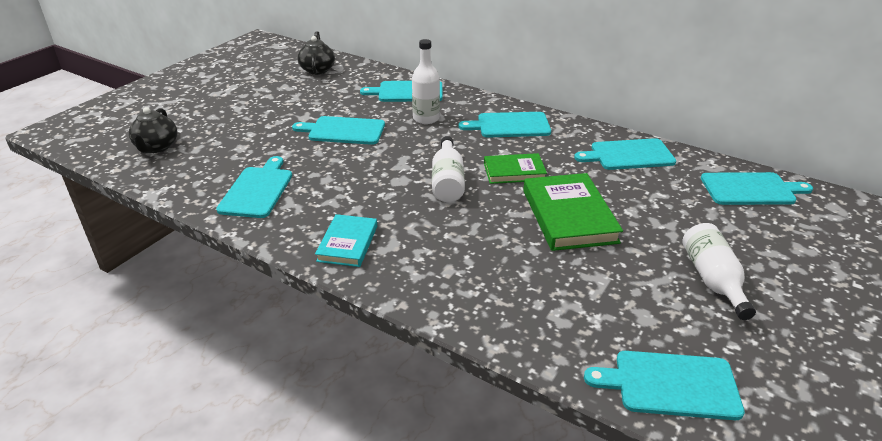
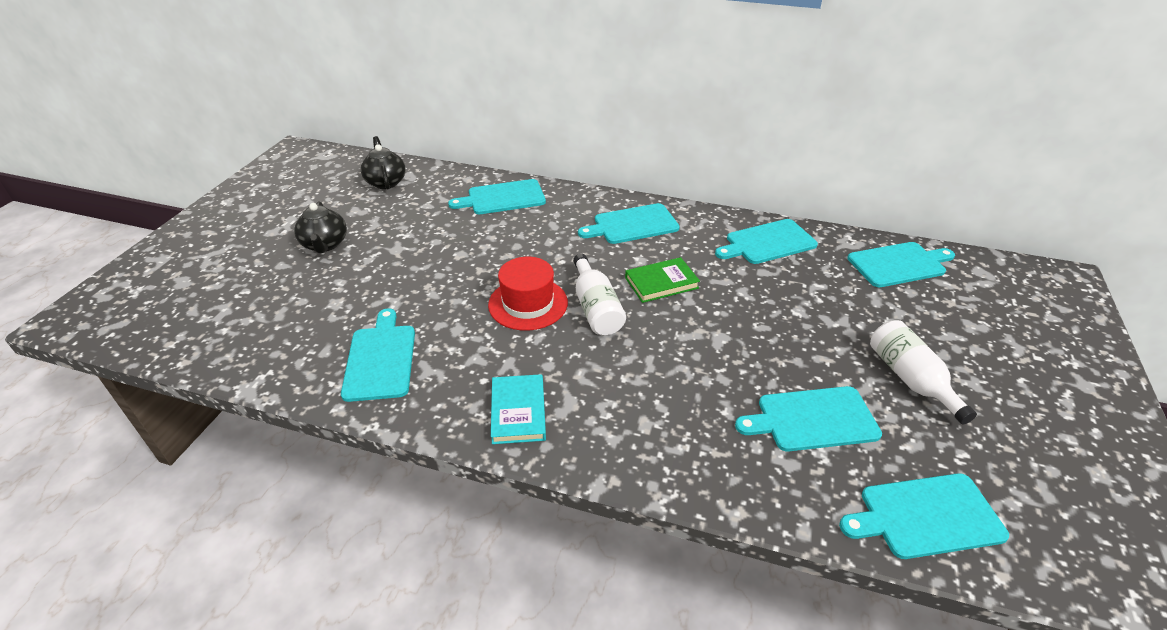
camera: 15 degrees left, 5 degrees up
(157, 147) = (226, 320): black teapot -> black teapot (325, 245)
(343, 131) = (450, 260): turquoise cutting board -> turquoise cutting board (812, 419)
(392, 170) = (528, 303): none -> red hat
(426, 118) = (538, 229): white bottle -> none
(569, 216) = (741, 329): green book -> none

